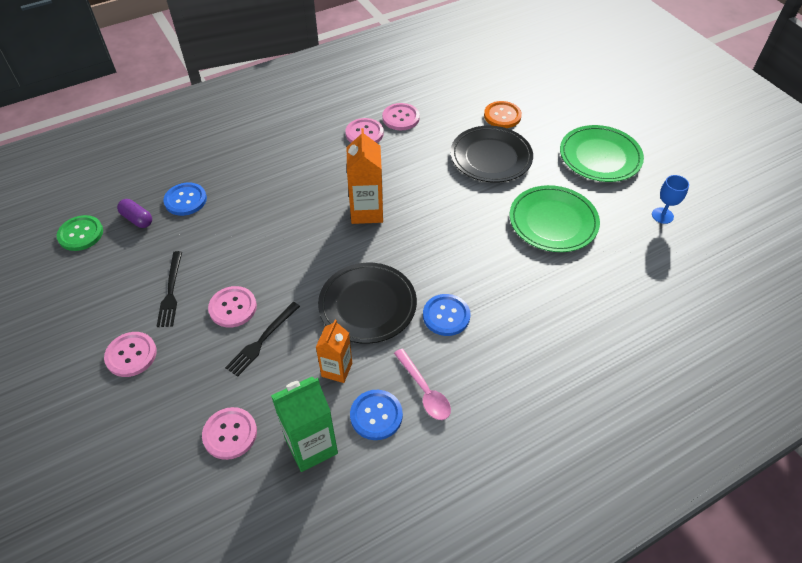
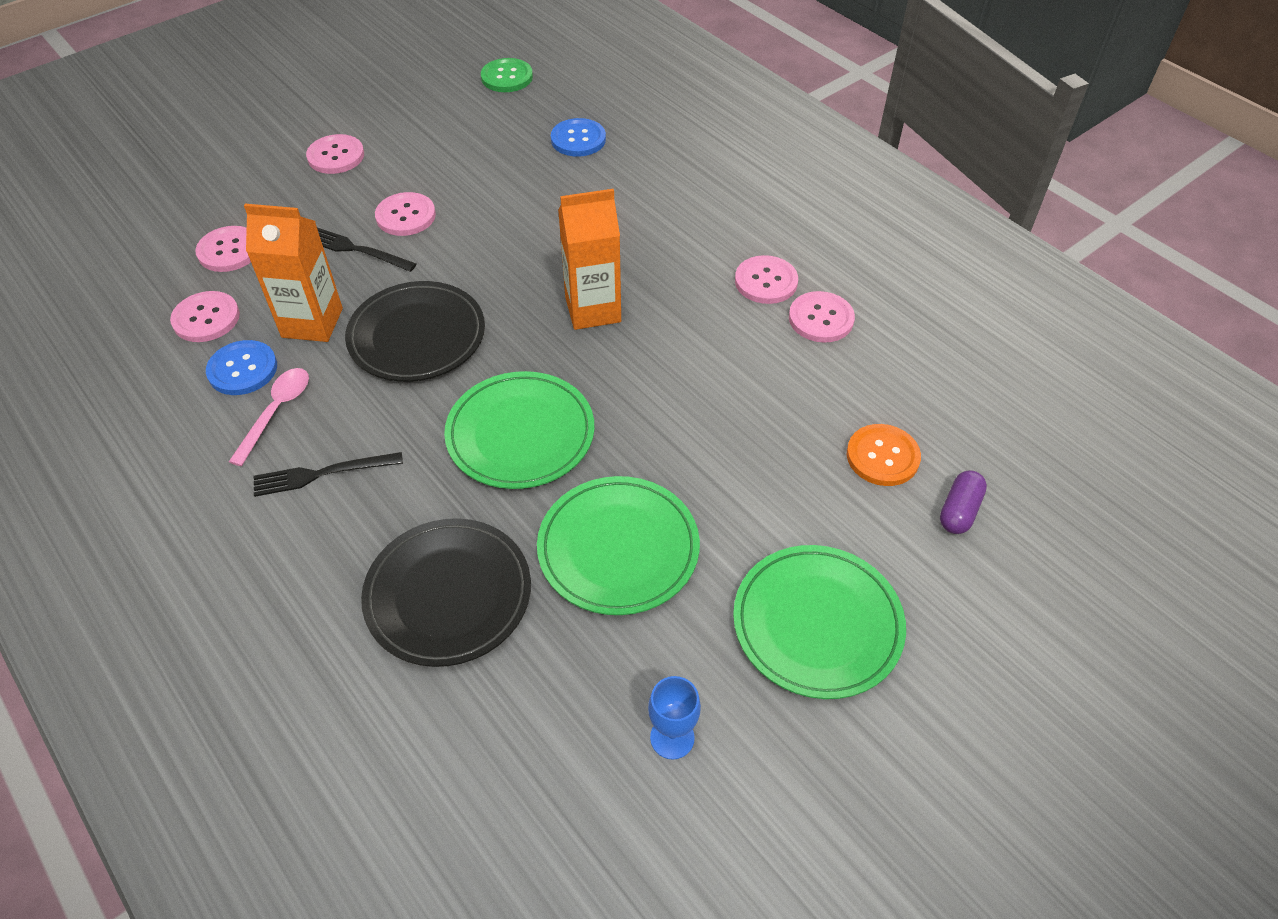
camera: 80 degrees right, 0 degrees up
(137, 219) = (538, 110): purple capsule -> purple capsule (959, 511)
(171, 291) = (427, 163): black fork -> black fork (322, 474)
(311, 446) = (206, 318): green carton -> pink button
(337, 369) = (312, 323): orange carton -> orange carton, size x1.54
(424, 391) = (276, 412): pink spoon -> pink spoon turned 150 degrees clockwise
(446, 316) = (402, 422): blue button -> none
(466, 256) = (520, 434): none -> green plate
(491, 157) = (760, 448): black plate -> black plate (448, 595)

